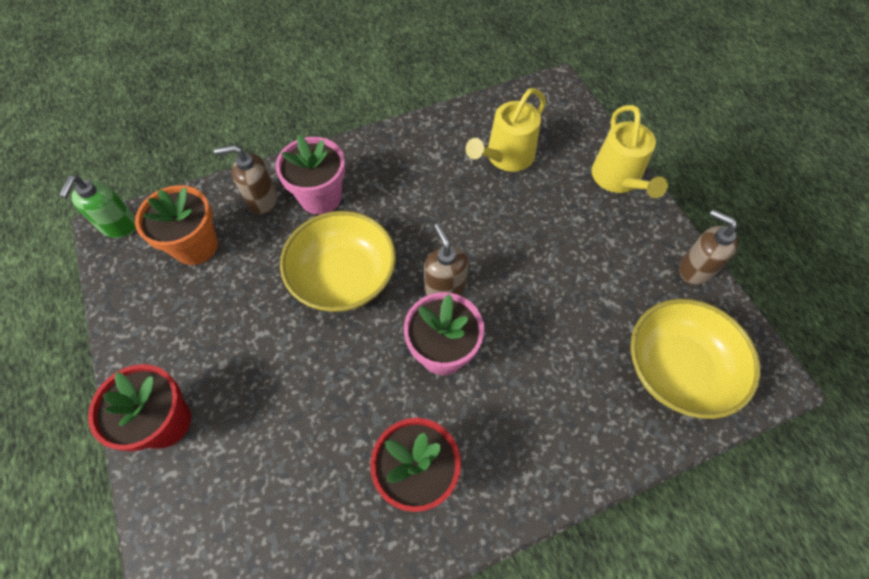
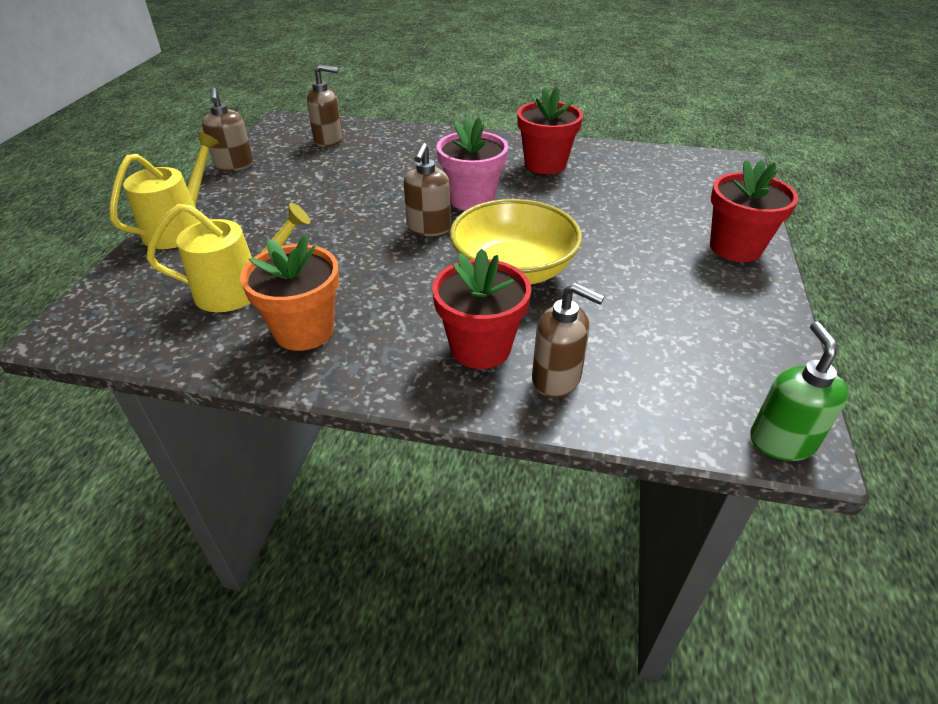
camera: 145 degrees left, 20 degrees down
(119, 226) = (781, 441): green soap dispenser -> green soap dispenser turned 45 degrees counterclockwise
(195, 246) = (669, 366): orange flower pot -> orange flower pot (304, 331)
(320, 197) = (480, 347): pink flower pot -> red flower pot
(677, 369) = (329, 140): yellow bowl -> brown soap dispenser

